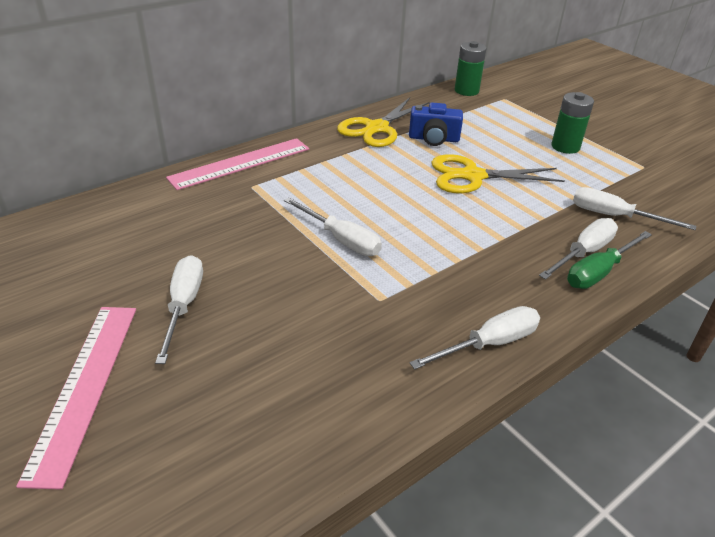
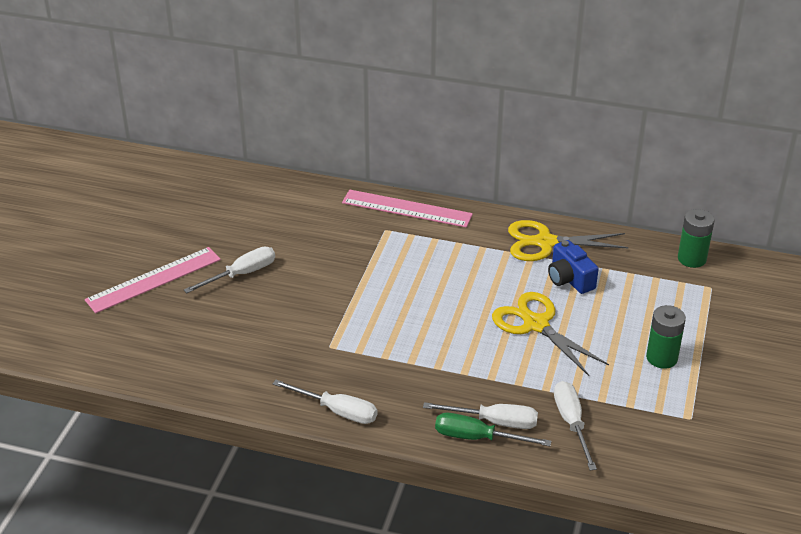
camera: 55 degrees right, 0 degrees up
(341, 240) = (372, 300): white screwdriver -> none

